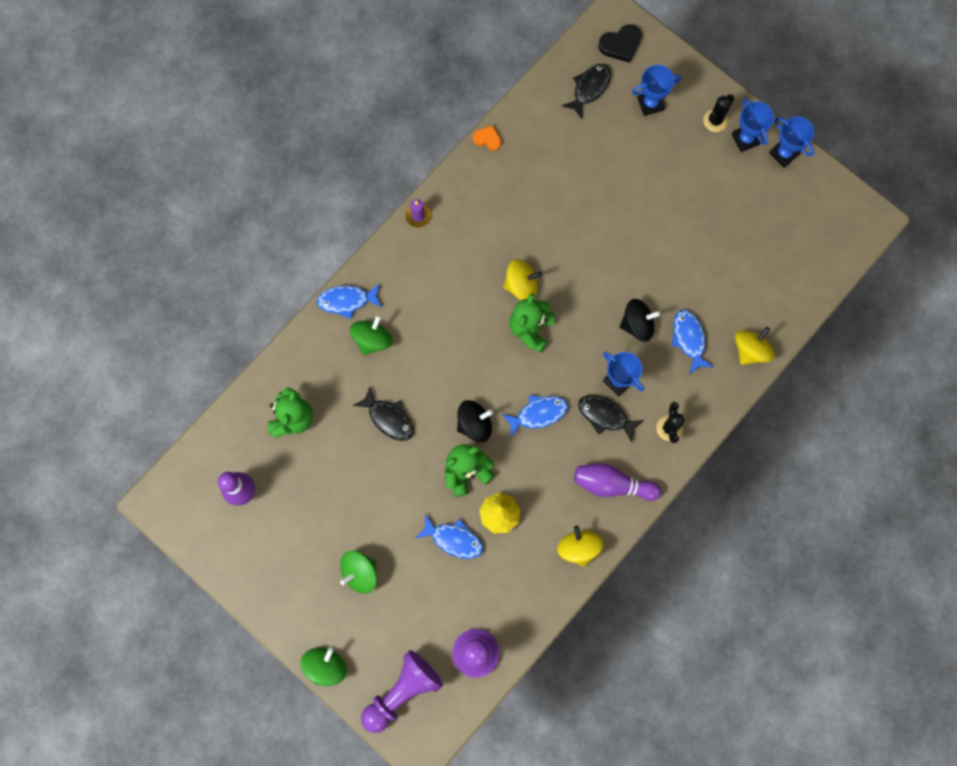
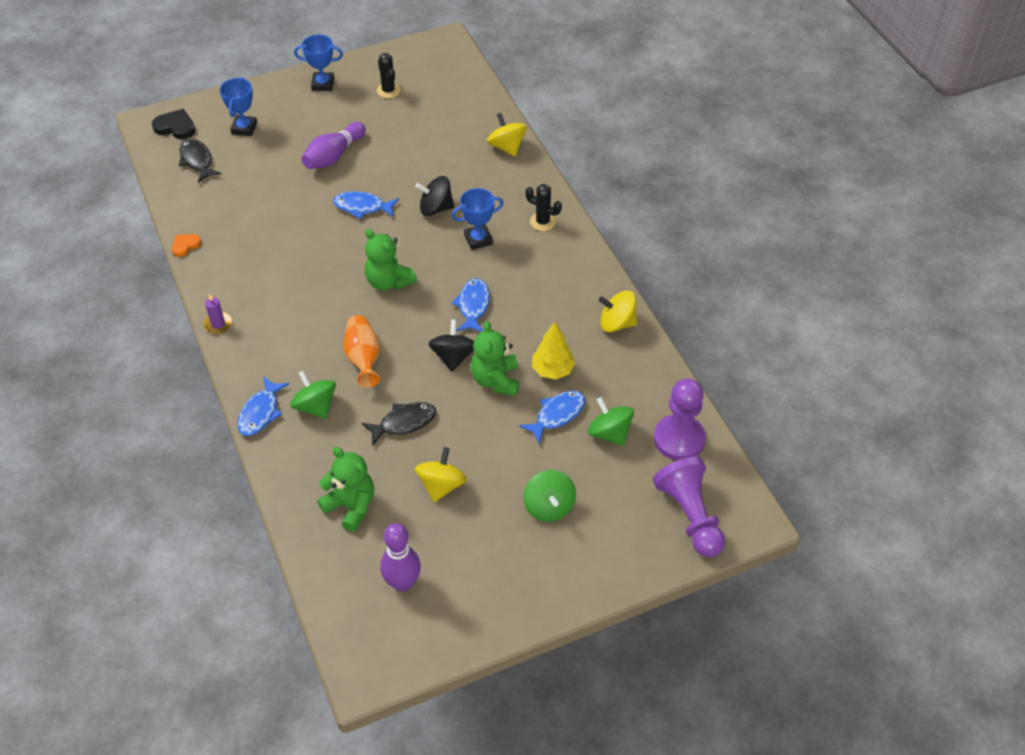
camera: 65 degrees left, 25 degrees down
(326, 666) = (632, 575): green spinning top -> green spinning top (609, 433)
(438, 352) = (363, 358): none -> orange vase
(521, 285) = (343, 273): yellow spinning top -> yellow spinning top (441, 485)
(605, 416) = (505, 260): black fish -> none
(612, 484) = (571, 278): purple bowling pin -> purple bowling pin (334, 156)
(620, 44) = (175, 127): black heart -> black heart turned 75 degrees counterclockwise
(637, 324) = (435, 208): black spinning top -> black spinning top turned 105 degrees counterclockwise
(689, 339) = (471, 180): blue fish -> blue fish (362, 207)
(715, 120) = (292, 95): black cactus -> black cactus (388, 90)
(783, 153) = (353, 67): blue trophy -> none

